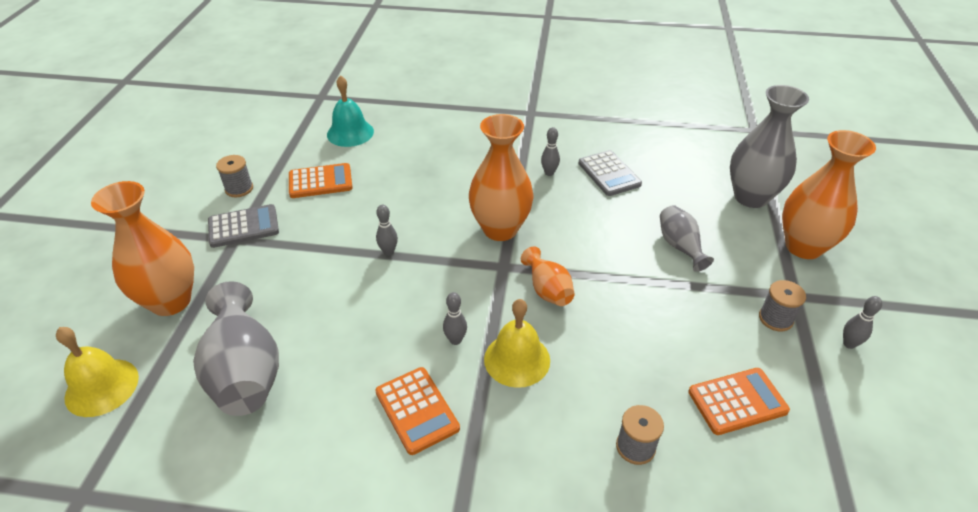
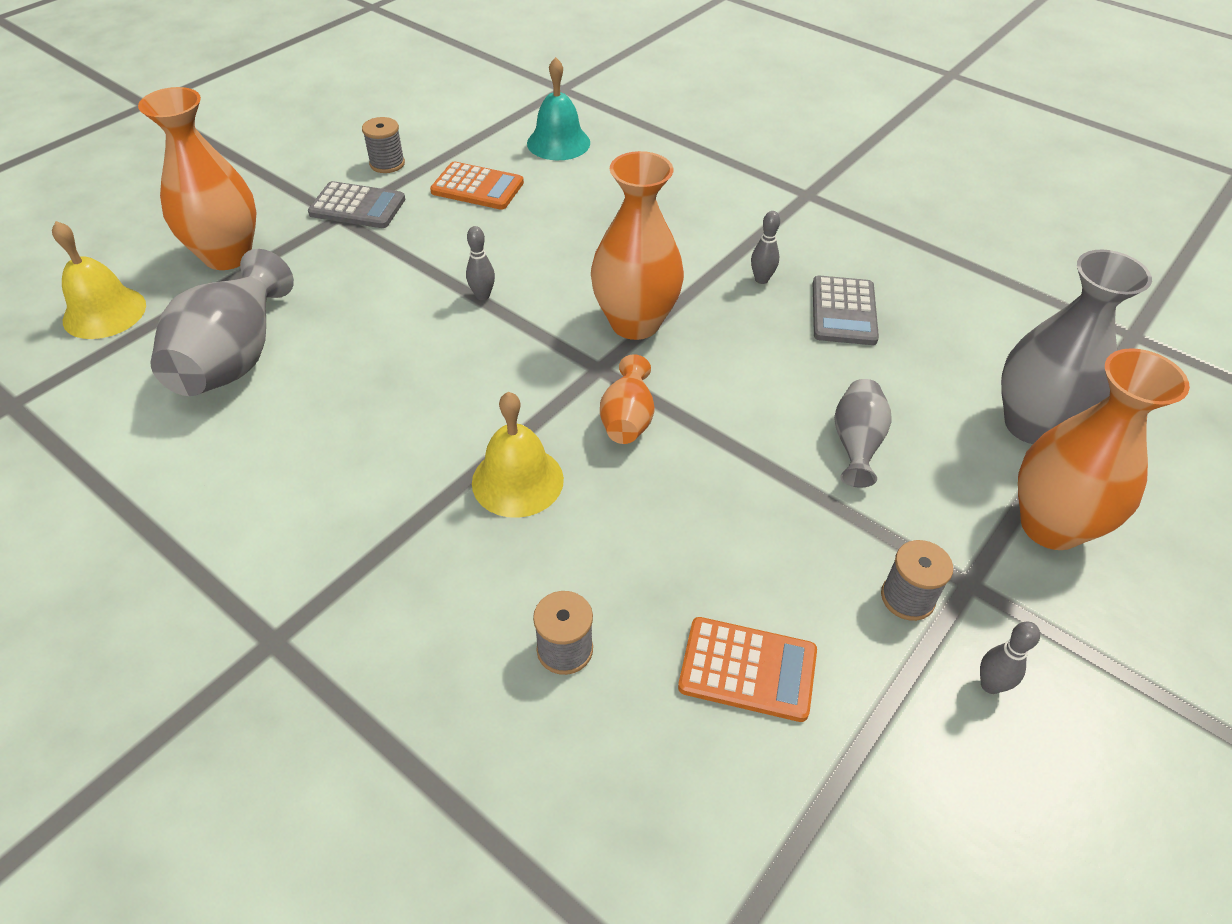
camera: 30 degrees right, 5 degrees up
(417, 410) = (362, 480): orange calculator -> none
(455, 340) = (468, 426): grey bowling pin -> none

